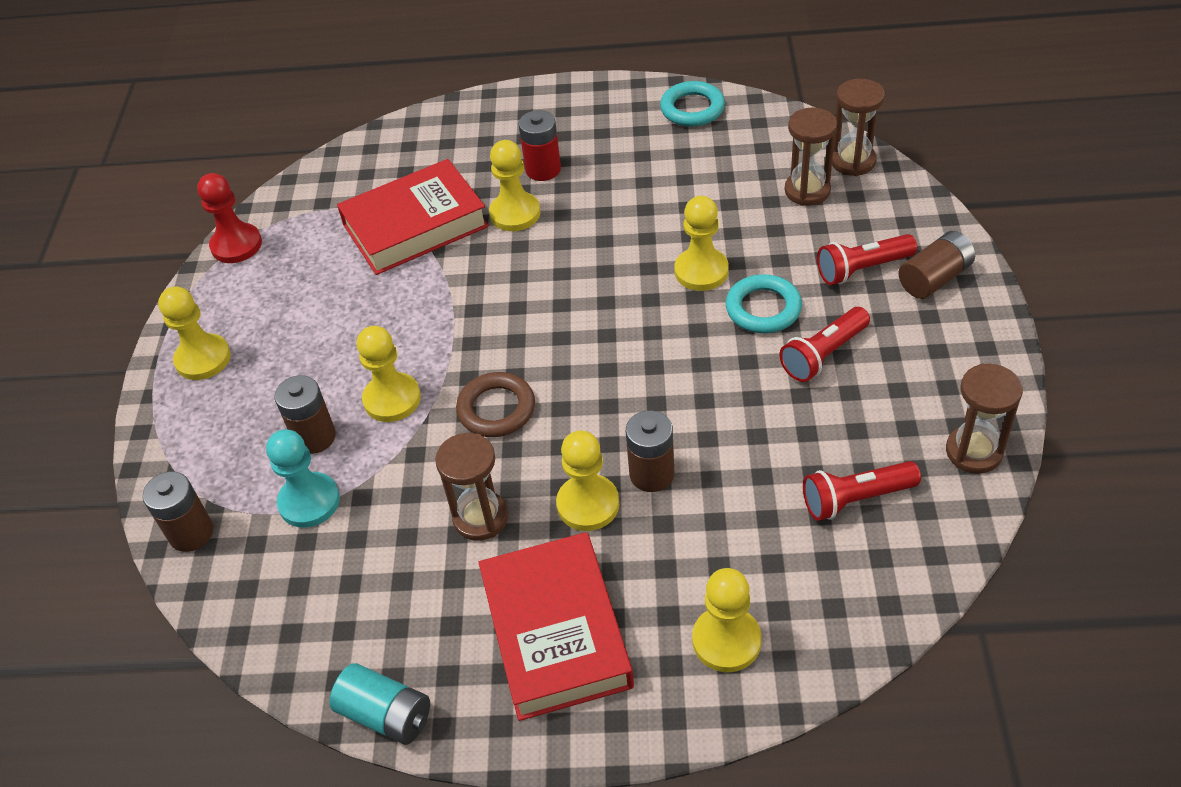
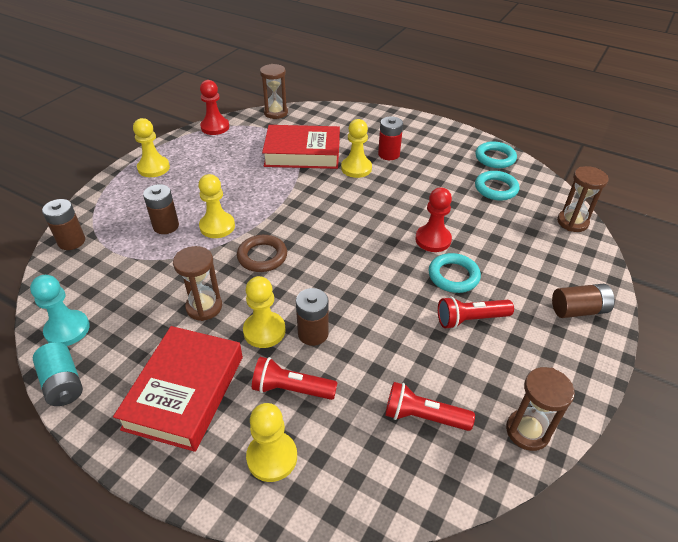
camera: 25 degrees right, 5 degrees down
(309, 502) = (134, 255): turquoise pawn -> turquoise pawn (67, 329)
(701, 271) = (433, 240): yellow pawn -> red pawn
(727, 156) = (496, 189): none -> turquoise ring
(807, 191) = (531, 226): brown hourglass -> brown hourglass (276, 113)
(862, 269) = (533, 283): red flashlight -> red flashlight (291, 389)

